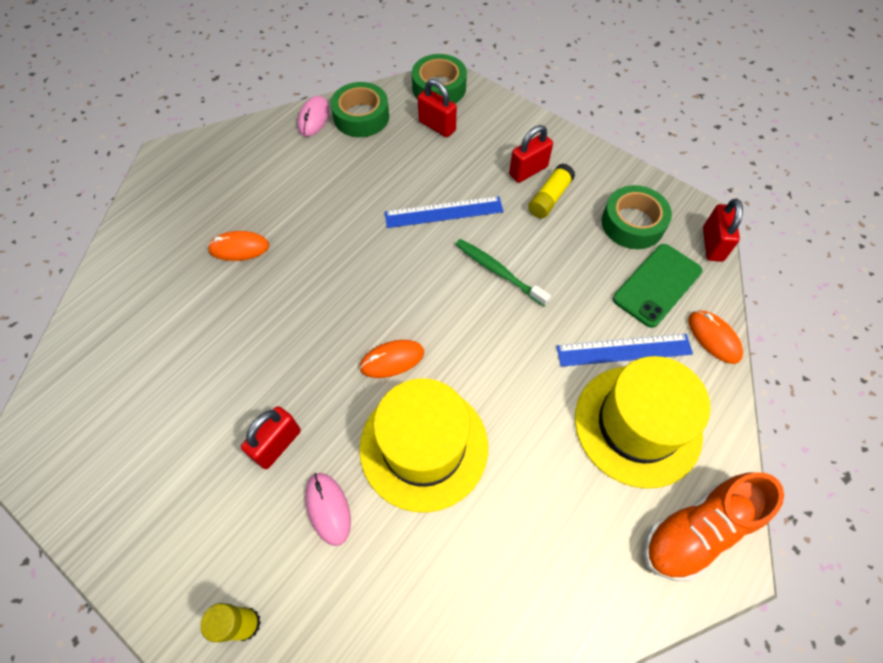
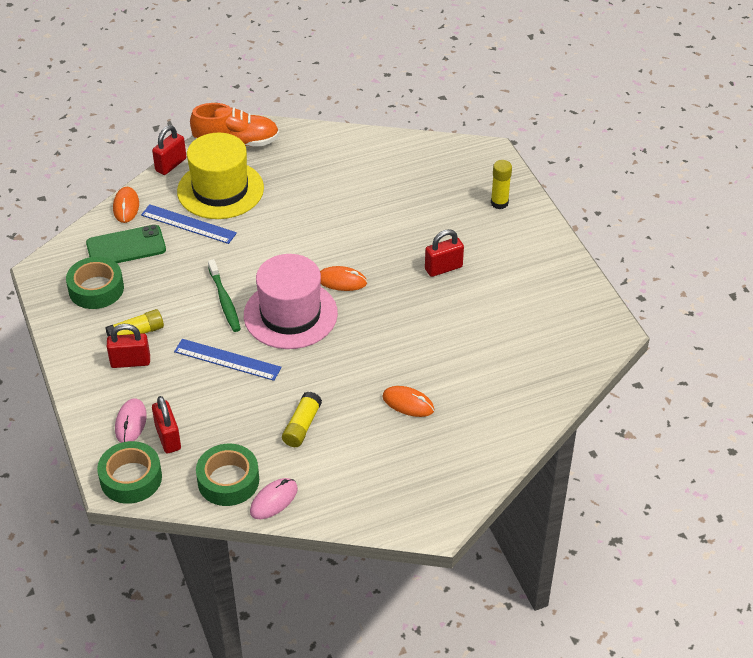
camera: 150 degrees left, 15 degrees down
(328, 508) = (429, 228): pink mouse -> pink mouse (131, 423)
(329, 183) = (302, 426): none -> yellow glue stick
(419, 289) = (290, 314): none -> pink hat
(424, 446) = (354, 231): yellow hat -> none
(712, 244) = (58, 252): red padlock -> red padlock (171, 165)

